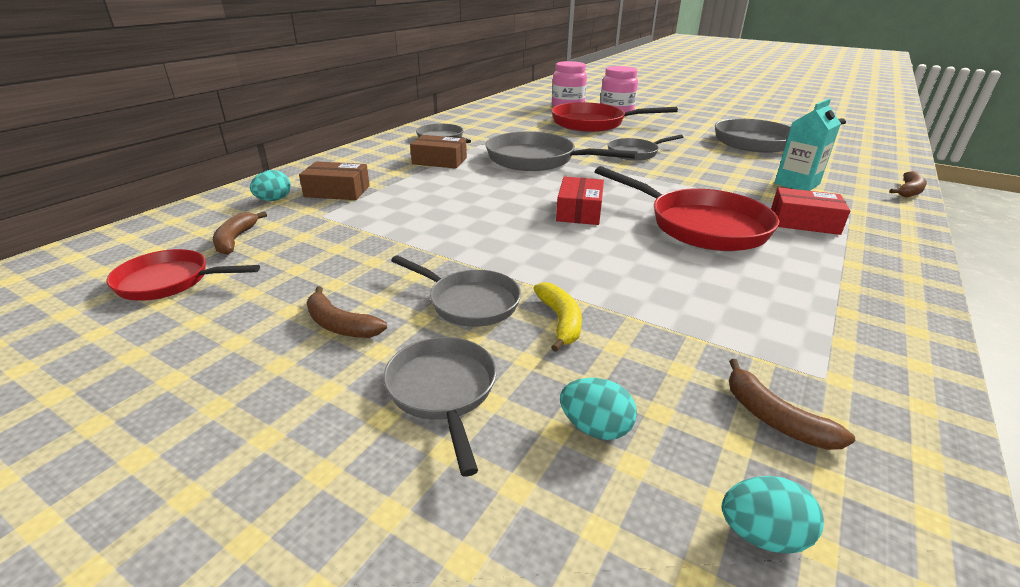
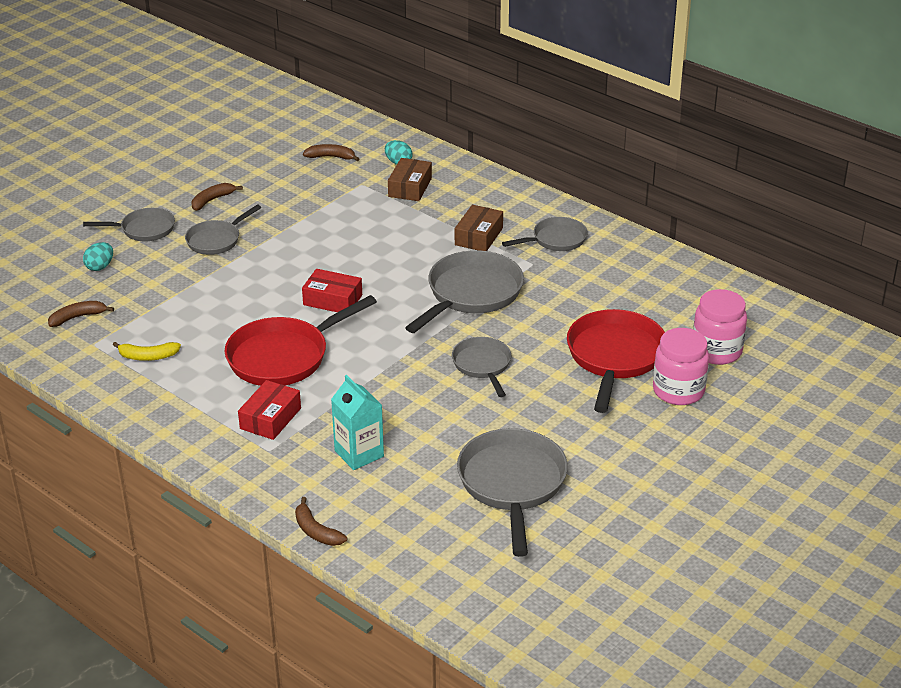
camera: 100 degrees right, 5 degrees up
(169, 282) = (281, 145): red pan -> none
(560, 321) = (183, 269): yellow banana -> yellow banana (148, 356)
(762, 534) = (30, 294): turquoise egg -> none

